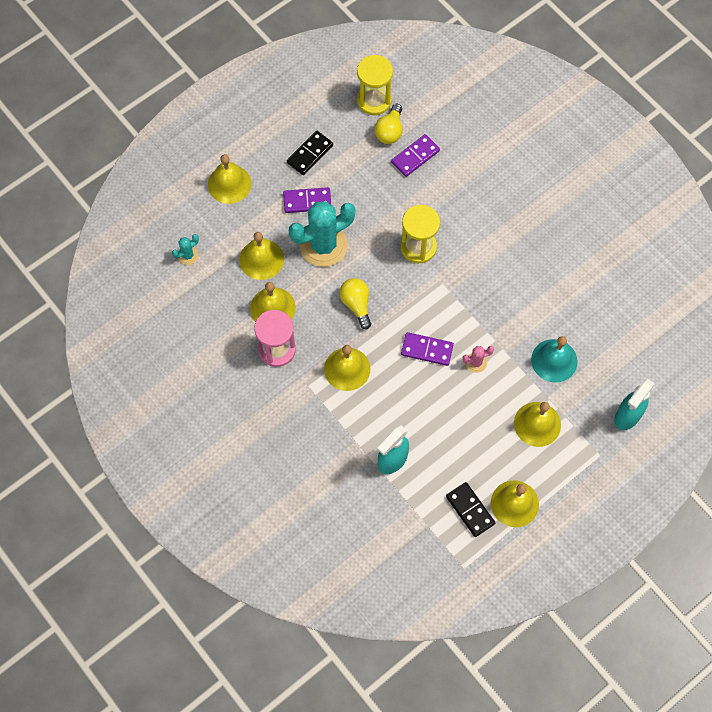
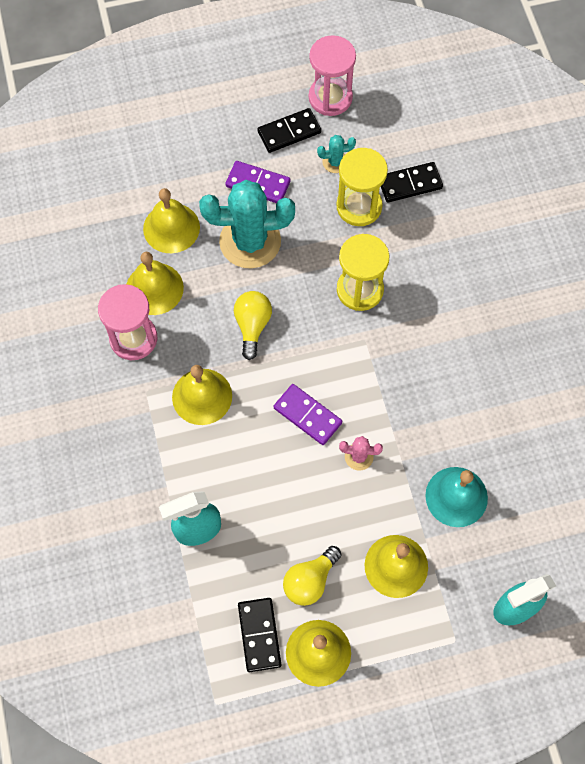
camera: 25 degrees right, 0 degrees up
(188, 255) = (92, 189): turquoise cactus -> turquoise cactus (335, 162)
(229, 184) = (180, 129): yellow bell -> none
(326, 116) = (330, 98): none -> pink hourglass
(374, 100) = (394, 101): yellow hourglass -> yellow hourglass (359, 206)
(389, 131) = (395, 143): yellow light bulb -> yellow light bulb (310, 581)
(415, 156) = (410, 184): purple domino -> black domino

